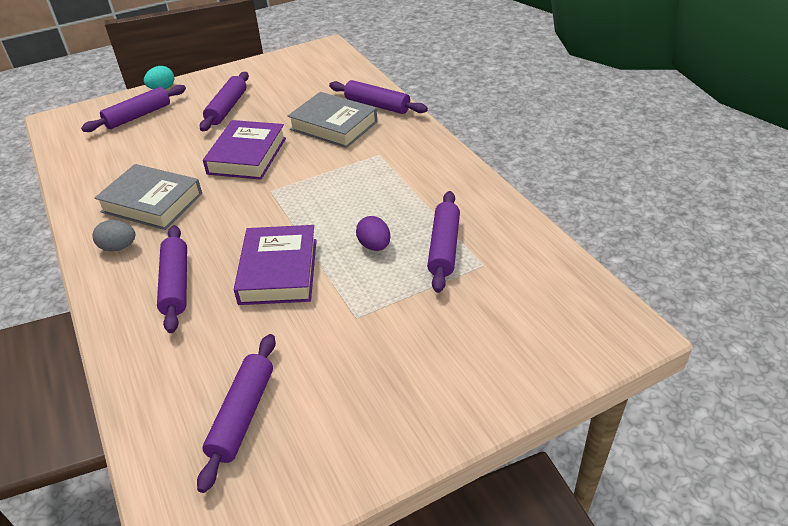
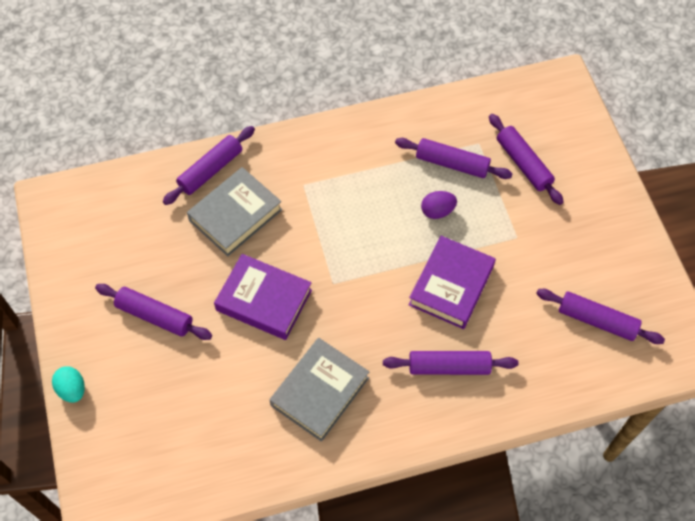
camera: 80 degrees left, 20 degrees up
(119, 247) = (384, 419): grey egg -> none
(138, 116) = (132, 415): purple rolling pin -> purple rolling pin (523, 164)
(278, 271) = (451, 285): purple book -> purple book turned 75 degrees counterclockwise

